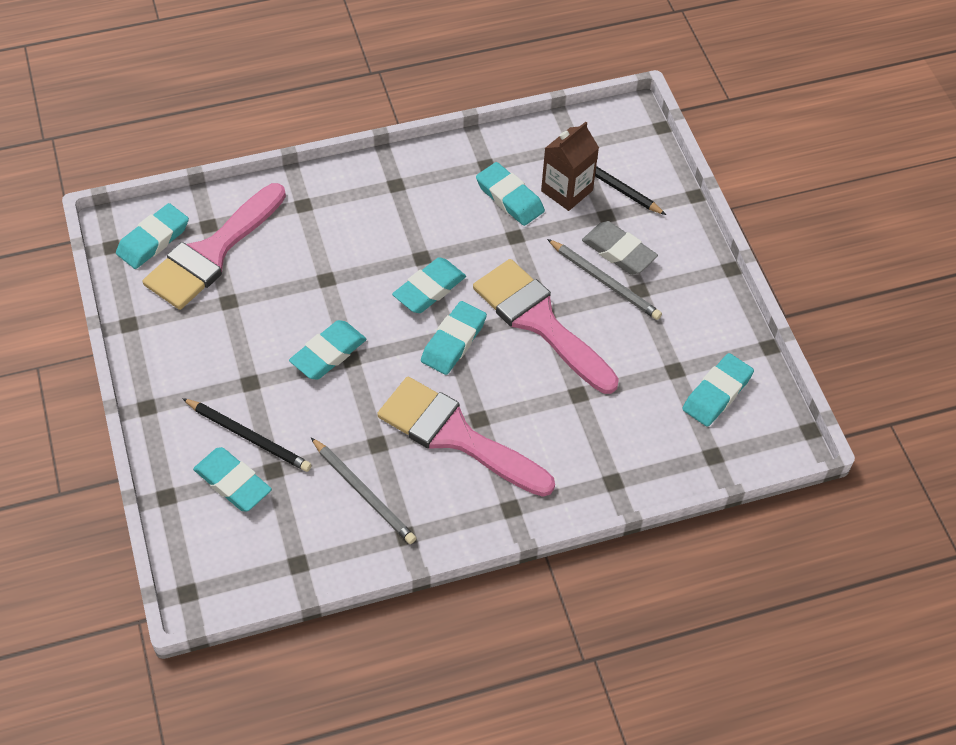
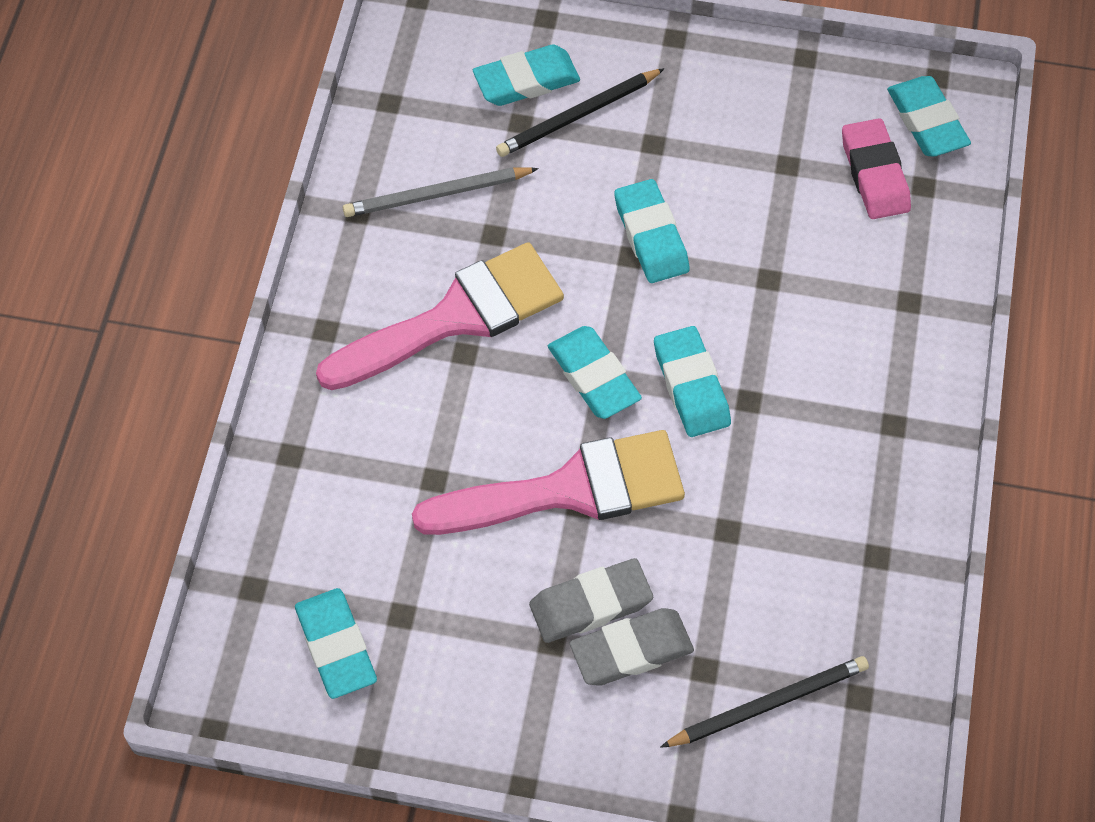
camera: 120 degrees right, 5 degrees up
(212, 253) = (874, 174): pink brush -> pink eraser
(509, 198) = (800, 556): turquoise eraser -> none
(567, 191) = (776, 639): brown carton -> none
(604, 281) = (590, 604): grey pencil -> grey eraser

